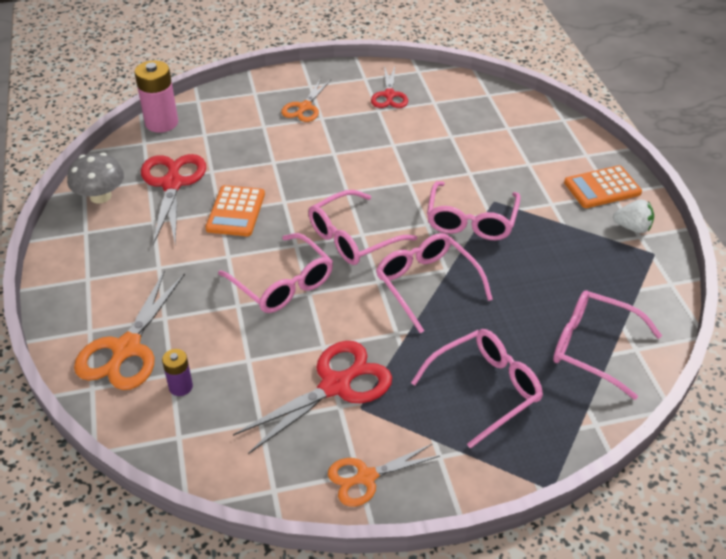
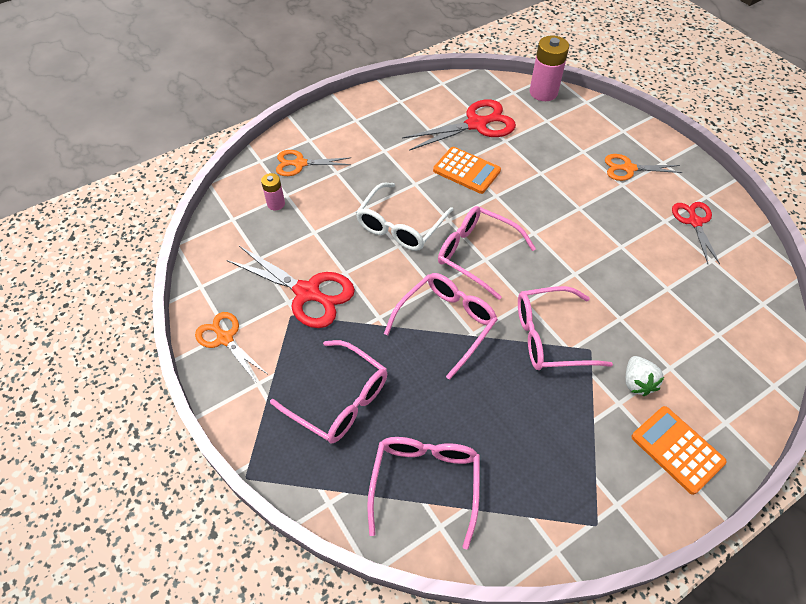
camera: 70 degrees right, 10 degrees up
(100, 196) = (440, 93): grey mushroom -> none
(126, 348) = (300, 164): orange scissors -> orange scissors, size x0.63
(180, 387) = (276, 204): purple battery -> pink battery
(236, 211) = (466, 171): orange calculator -> orange calculator turned 135 degrees counterclockwise
(283, 284) = (400, 226): pink glasses -> white glasses
(389, 95) = (694, 222): red scissors -> red scissors turned 105 degrees clockwise
(632, 228) = (627, 494): white strawberry -> white strawberry (637, 382)

